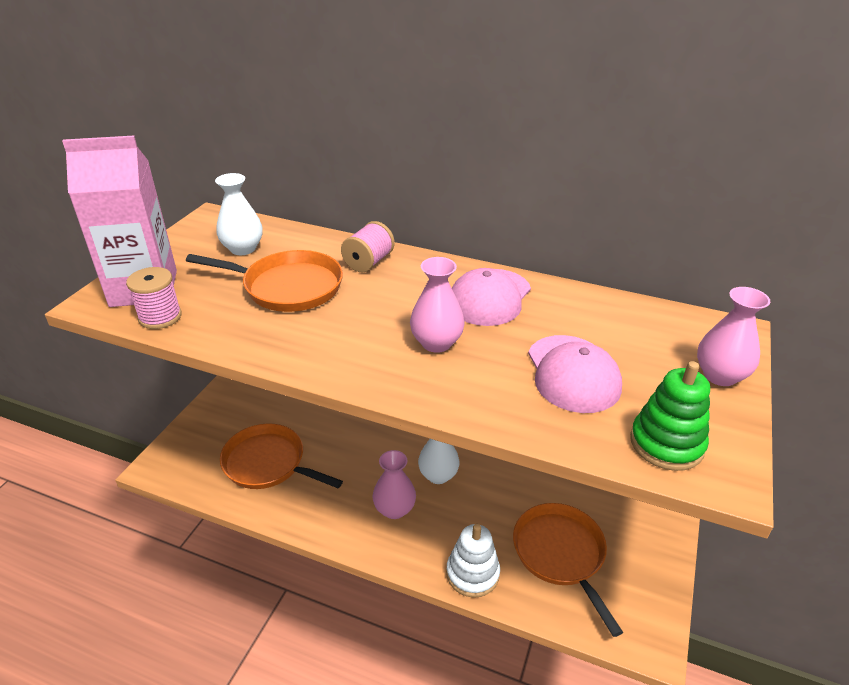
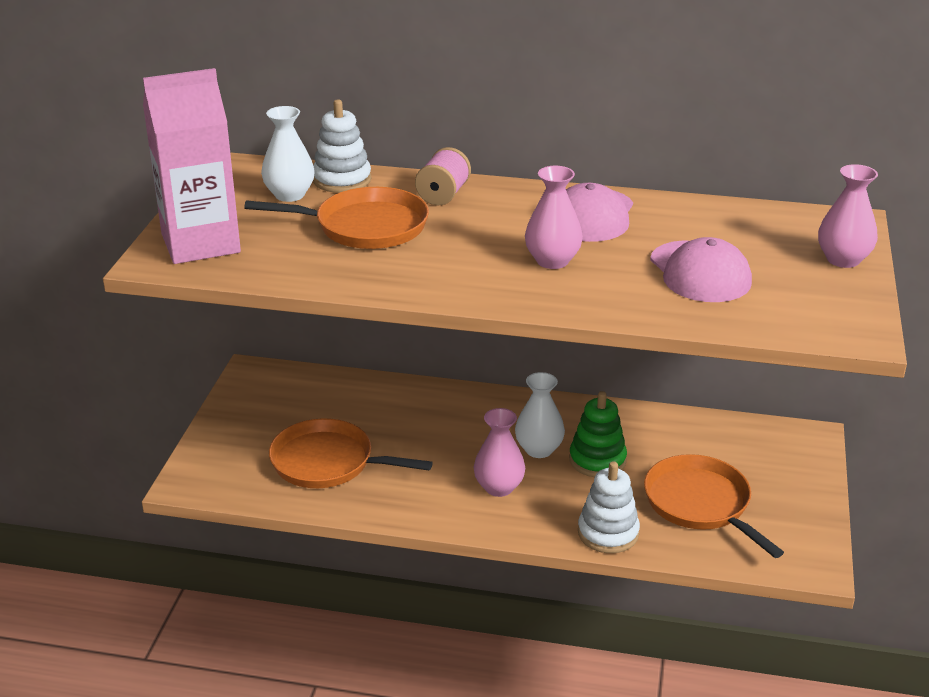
camera: 10 degrees left, 5 degrees down
(160, 317) = (239, 267): pink spool -> none
(292, 239) = (342, 180): none -> white stacking toy
(666, 443) = (803, 316): green stacking toy -> green stacking toy (597, 460)

